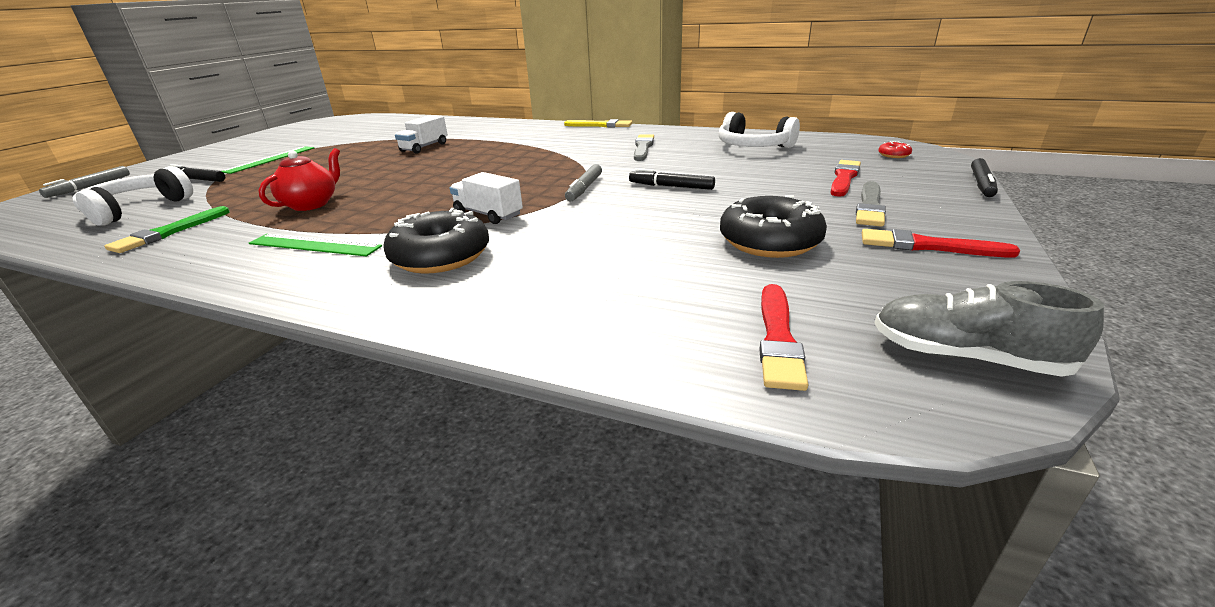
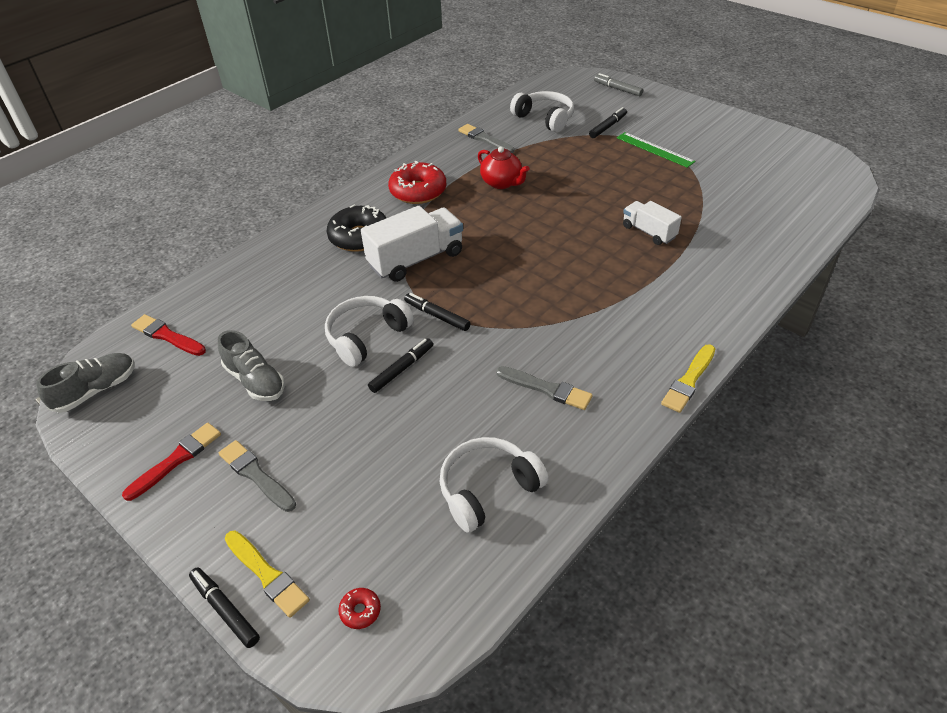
camera: 110 degrees right, 15 degrees up
(169, 232) = (484, 139): green brush -> grey brush
(314, 245) = (418, 191): green ruler -> red donut
(488, 214) = (416, 259): white truck -> white truck, size x1.68
(584, 188) = (437, 316): grey marker -> black marker
(641, 208) = (366, 336): none -> white headphones
(769, 241) = (255, 381): black donut -> grey shoe
(844, 178) = (328, 505): red brush -> none
(931, 180) = (267, 574): none -> yellow brush

